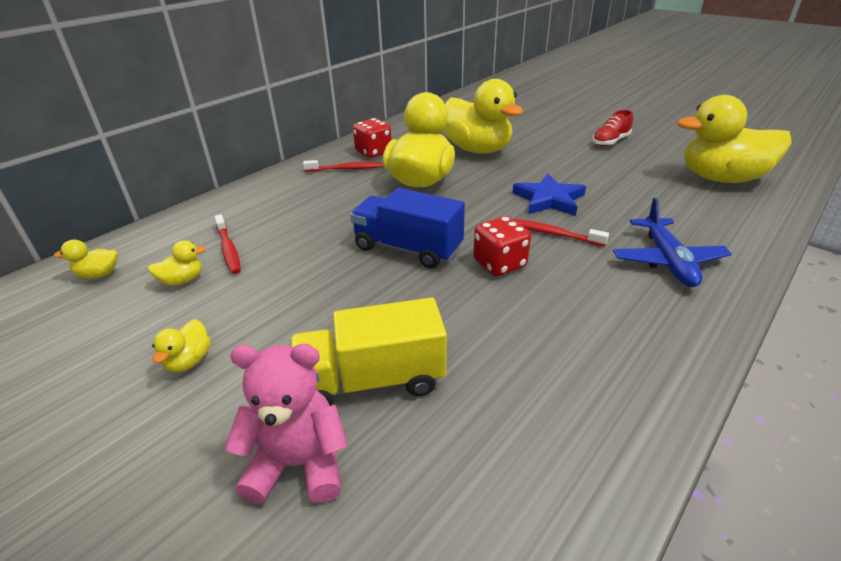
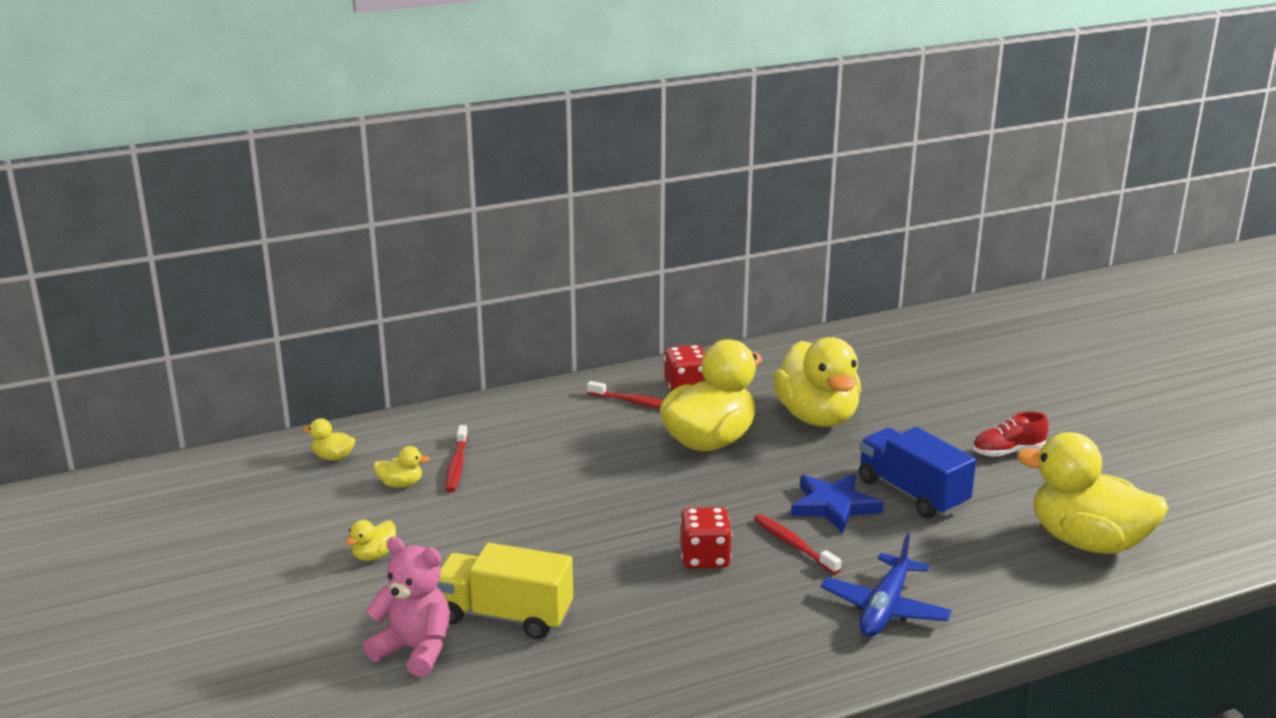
camera: 25 degrees right, 10 degrees down
(408, 248) = (627, 515): blue truck -> blue truck (912, 493)

